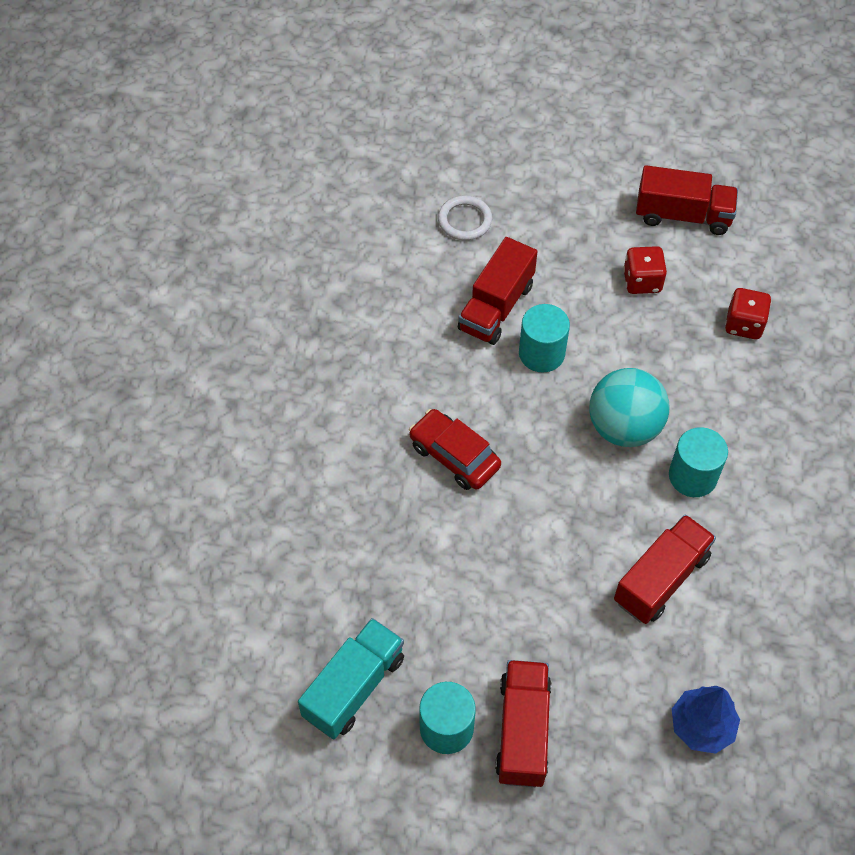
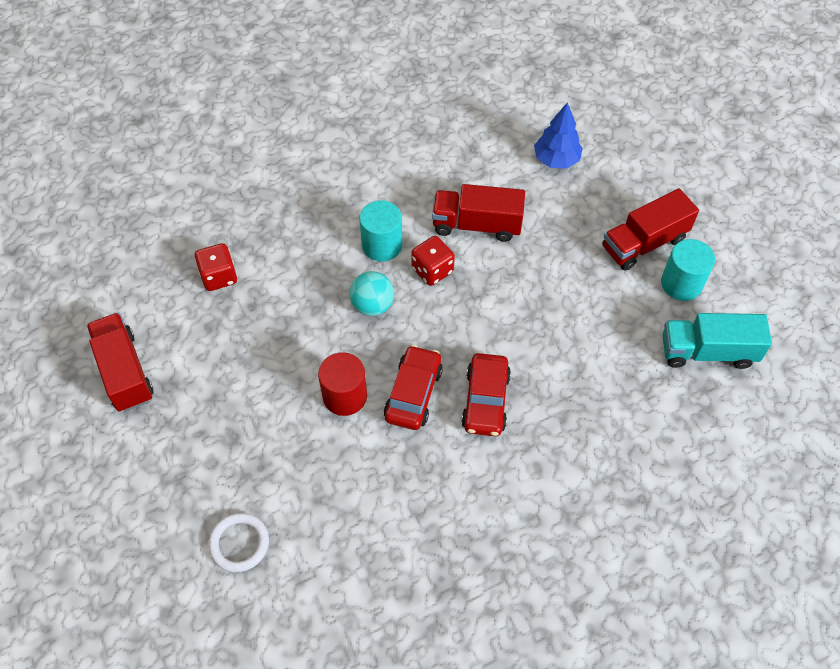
camera: 125 degrees left, 0 degrees up
(496, 307) = (321, 457): red truck -> none
(504, 405) = (413, 393): none -> red car
(541, 353) = (345, 396): turquoise cylinder -> red cylinder
(624, 427) = (372, 305): turquoise ball -> turquoise ball, size x0.65
(642, 281) = (220, 364): red dice -> red dice (432, 270)

